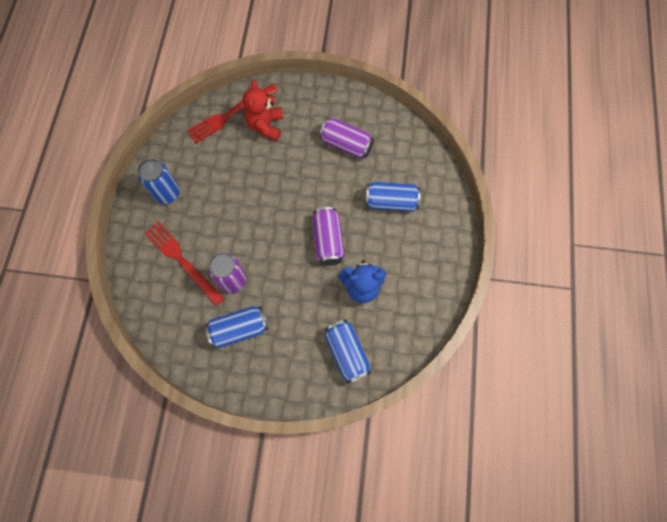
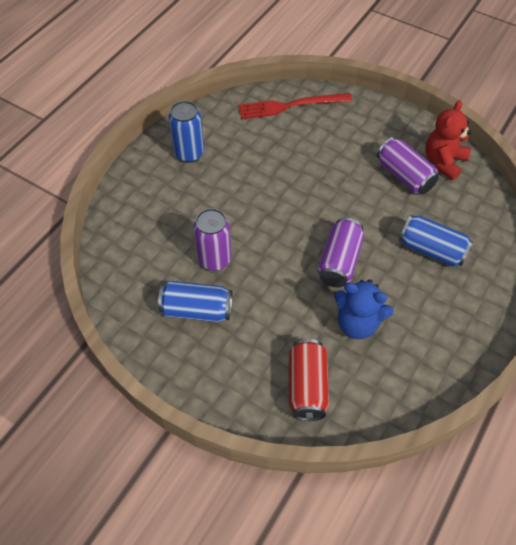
camera: 25 degrees right, 15 degrees down
(182, 260) = (171, 220): red fork -> none
(265, 125) = (323, 128): red teddy bear -> red teddy bear (443, 161)
(346, 352) = (307, 386): blue can -> red can

